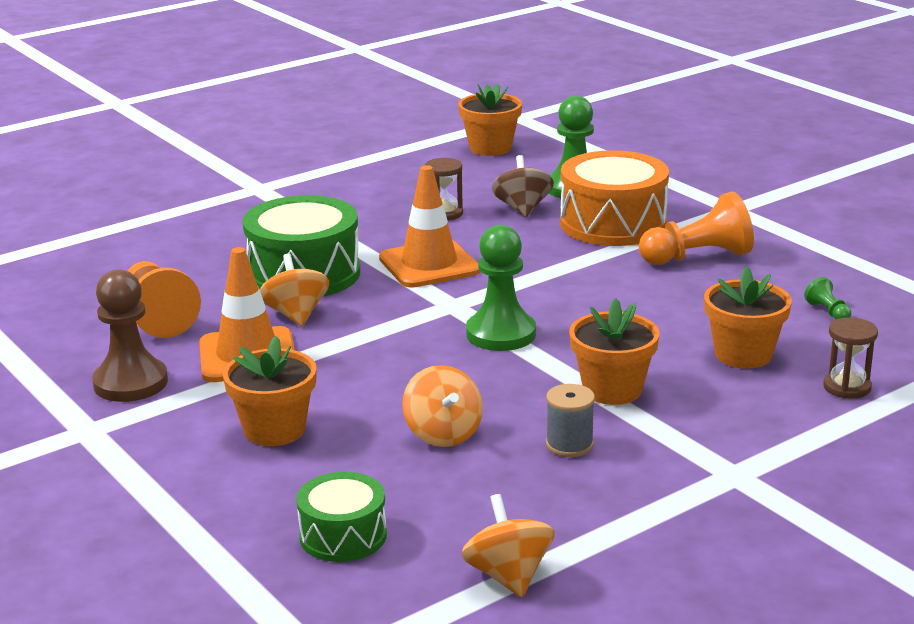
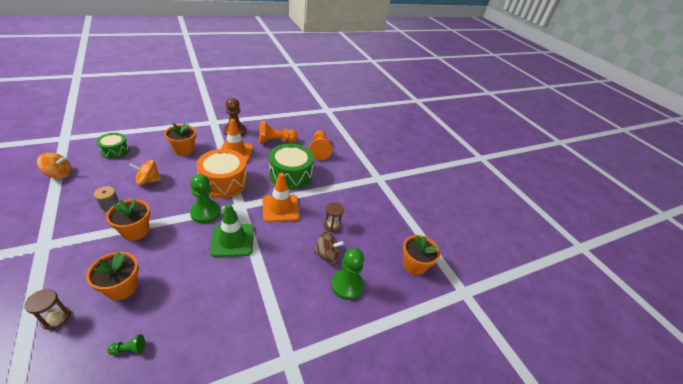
camera: 95 degrees right, 15 degrees up
(296, 315) = (258, 167): orange spinning top -> none
(554, 290) = (232, 240): none -> green traffic cone
(613, 224) = (293, 287): orange drum -> orange drum (224, 182)
(698, 257) = (233, 311): orange pawn -> orange pawn (319, 150)

